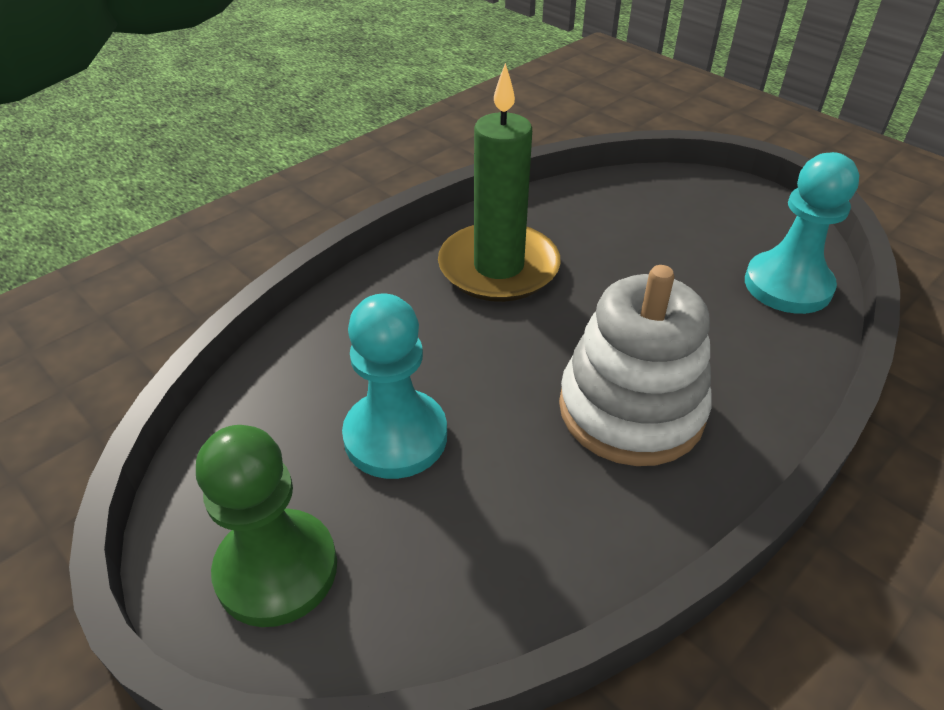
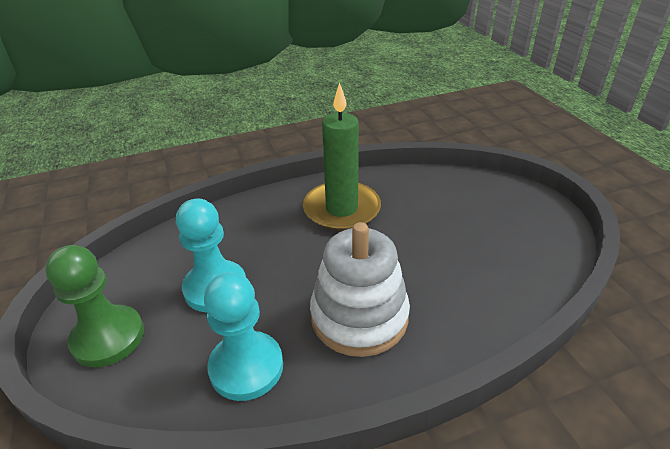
camera: 25 degrees right, 5 degrees down
(787, 285) = (526, 270): turquoise pawn -> turquoise pawn (246, 367)

